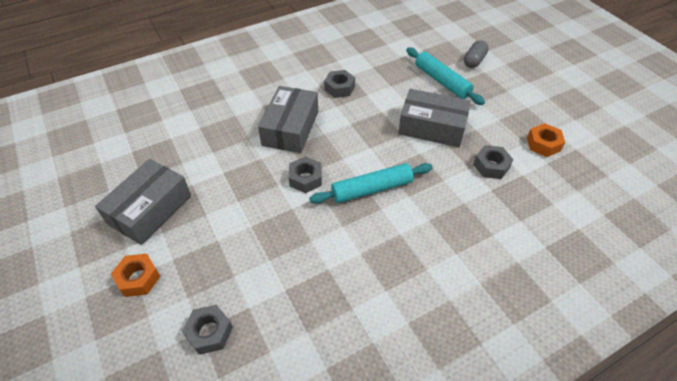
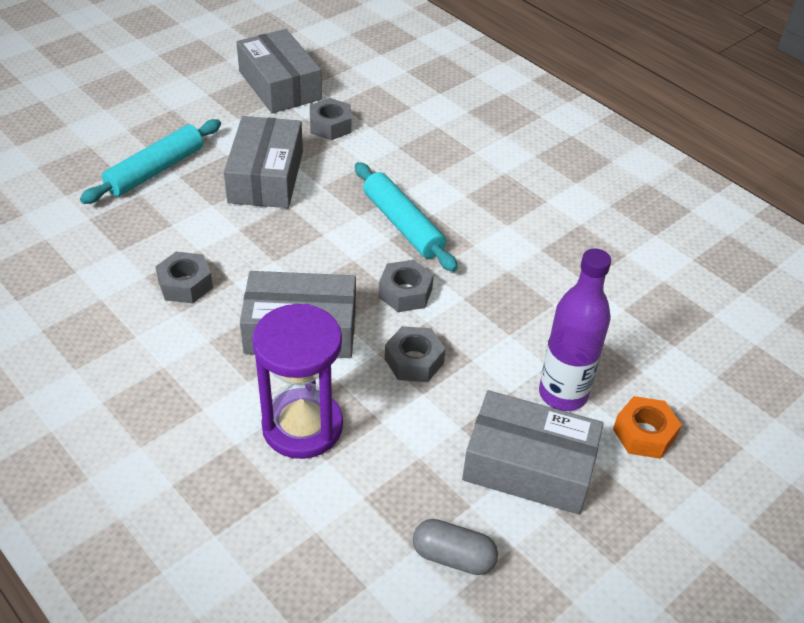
camera: 105 degrees left, 5 degrees down
(190, 242) = (563, 394): none -> purple bottle
(209, 332) = (672, 336): grey nut -> grey nut (414, 361)
(223, 121) = (302, 426): none -> purple hourglass
(474, 61) = (99, 139): grey capsule -> grey capsule (453, 557)
(543, 144) = (280, 85): orange nut -> grey box

